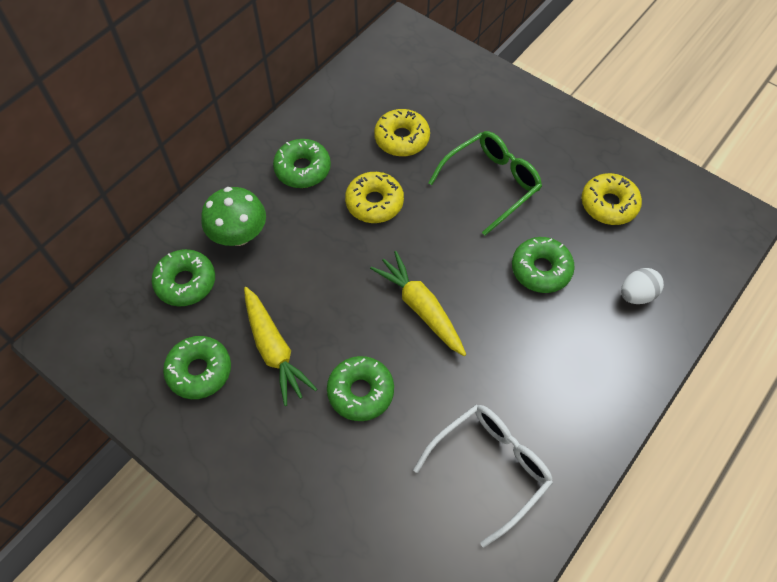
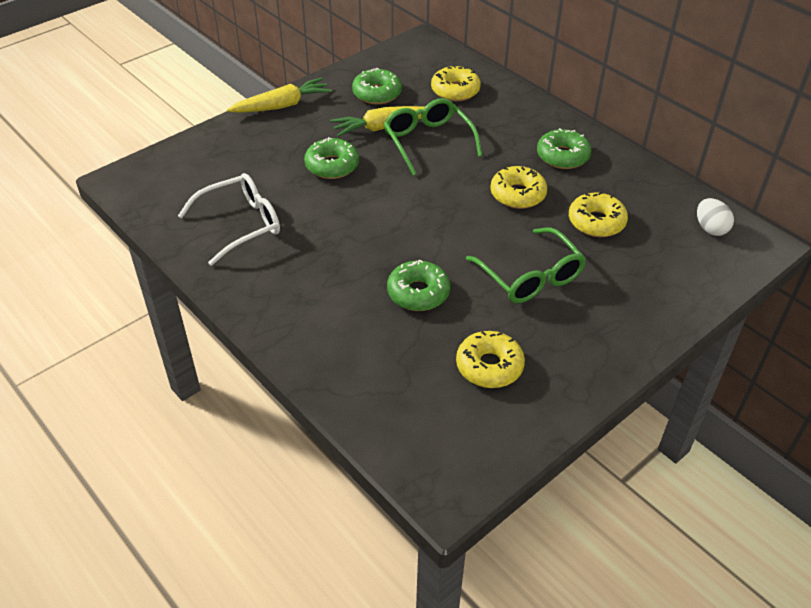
camera: 100 degrees right, 15 degrees down
(186, 282) = (455, 91): green donut -> yellow donut
(239, 235) = (495, 117): green mushroom -> none
(296, 297) = (428, 142): none -> green glasses
(420, 308) = (398, 207): yellow carrot -> yellow carrot (282, 105)
(490, 468) = (241, 224): white glasses -> white glasses turned 90 degrees counterclockwise
(636, 294) = (370, 360): white egg -> white egg (710, 228)

